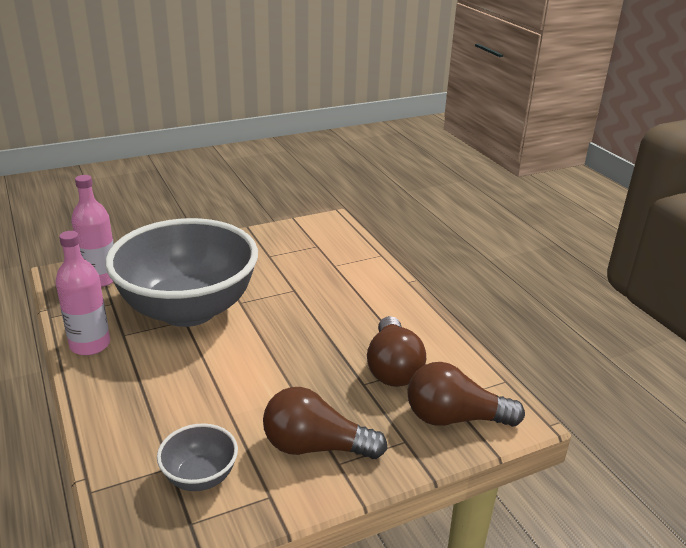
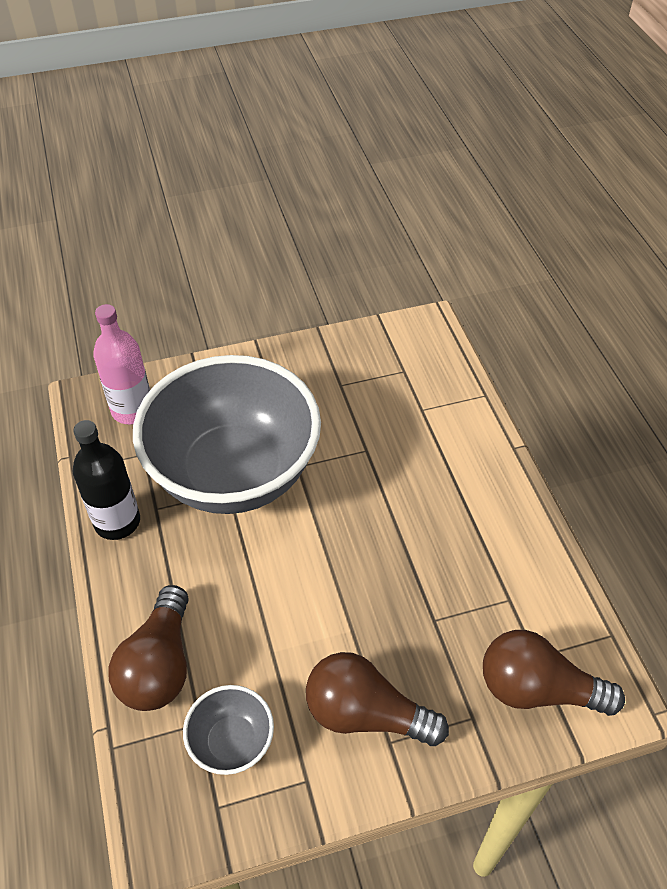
camera: 10 degrees right, 20 degrees up
(90, 345) = (117, 522): pink bottle -> black bottle
(393, 367) = (473, 597): brown light bulb -> brown light bulb (159, 664)

